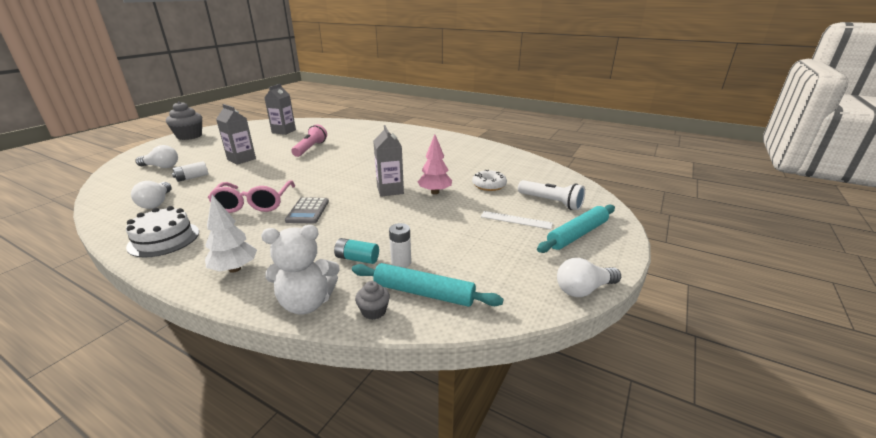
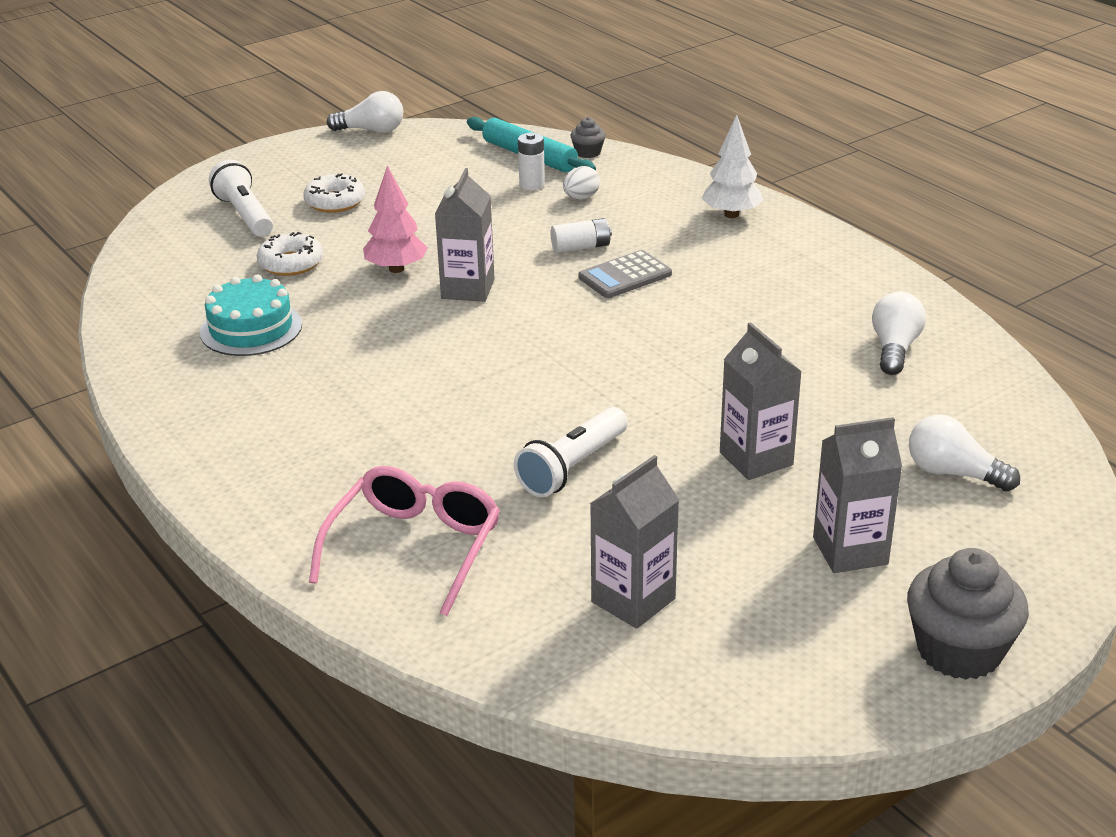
camera: 155 degrees left, 5 degrees up
(164, 239) = (841, 272): white cake -> none
(192, 177) = (856, 410): white battery -> white battery (581, 247)
(213, 146) = (850, 551): none -> grey carton
(254, 204) = (714, 309): pink glasses -> pink glasses (415, 547)
(307, 303) = (651, 170): white teddy bear -> none
(308, 211) = (625, 276): grey calculator -> grey calculator turned 150 degrees counterclockwise
(310, 148) = (572, 467): pink flashlight -> white flashlight
(357, 258) = (581, 198): turquoise battery -> white egg
(467, 161) = (251, 329): none -> turquoise cake
(516, 220) = (335, 202): white ruler -> white donut
(577, 234) = (288, 171): turquoise rolling pin -> none

